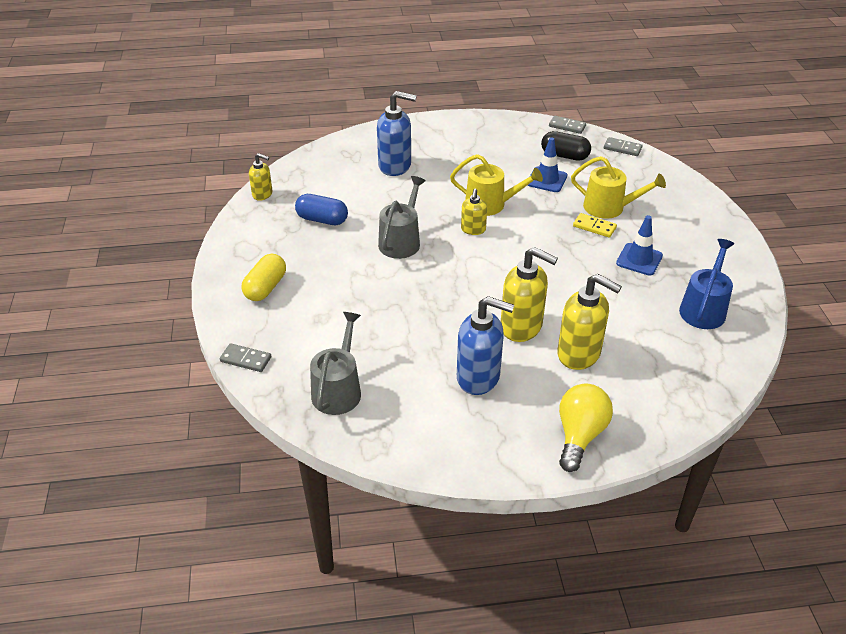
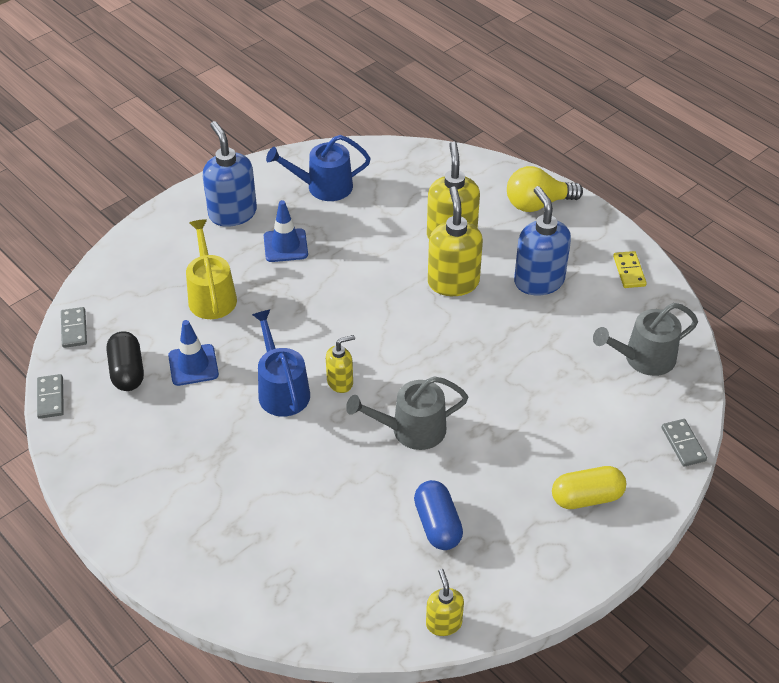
camera: 125 degrees left, 5 degrees up
(395, 166) = (271, 521): blue soap dispenser -> blue soap dispenser (232, 213)
(490, 204) = (282, 390): yellow watering can -> blue watering can
(594, 227) = (256, 294): yellow domino -> yellow domino (629, 271)

